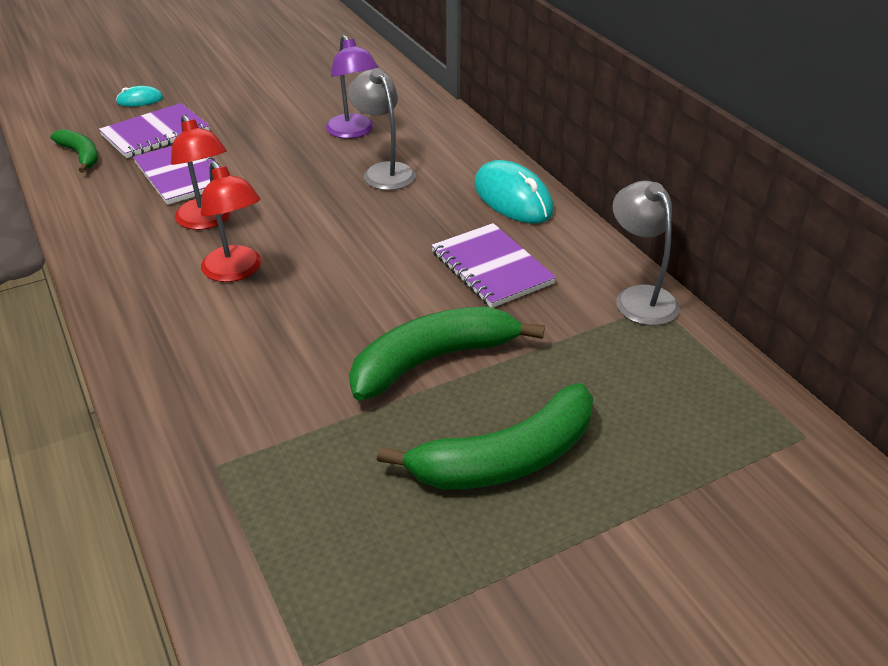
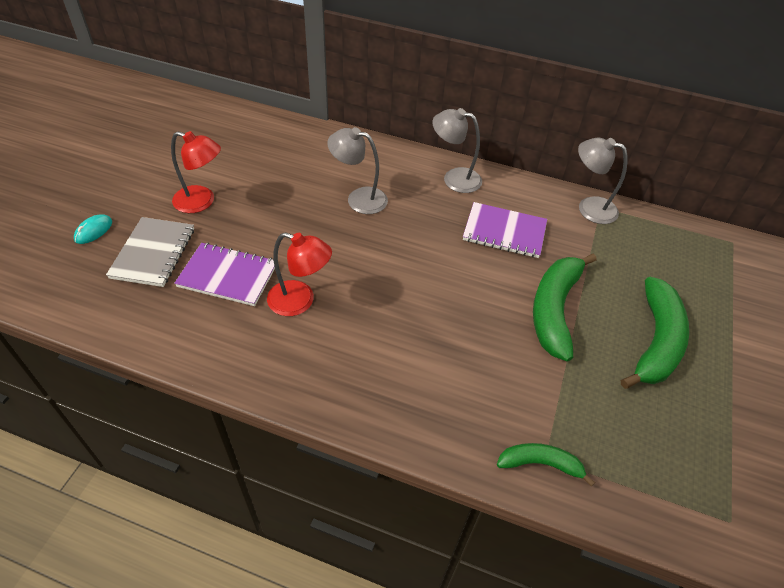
camera: 45 degrees left, 10 degrees up
(81, 155) = (119, 305): green banana -> green banana (540, 464)
(155, 133) = (153, 253): purple notebook -> grey notebook
(236, 271) = (374, 326): red lamp -> red lamp (202, 202)
(353, 132) = (298, 178): purple lamp -> none
(513, 198) = (454, 178): turquoise mouse -> grey lamp

